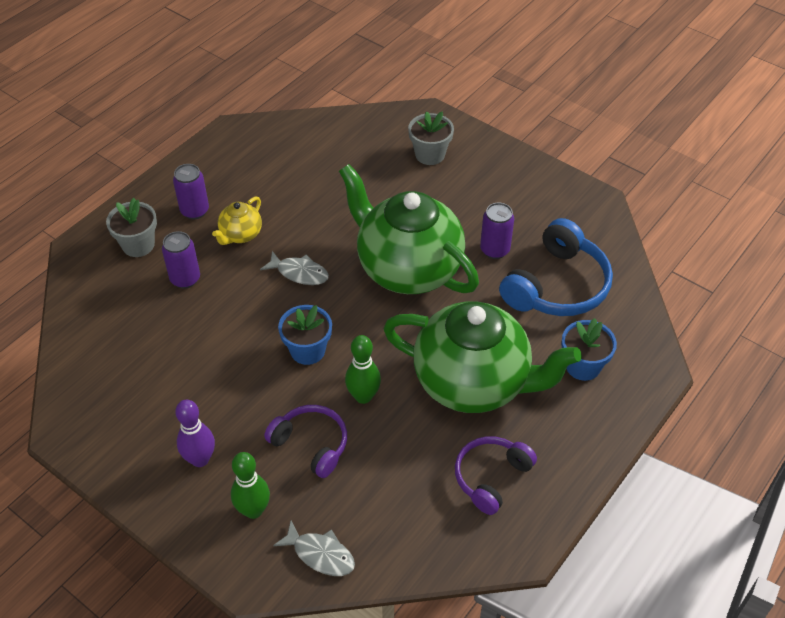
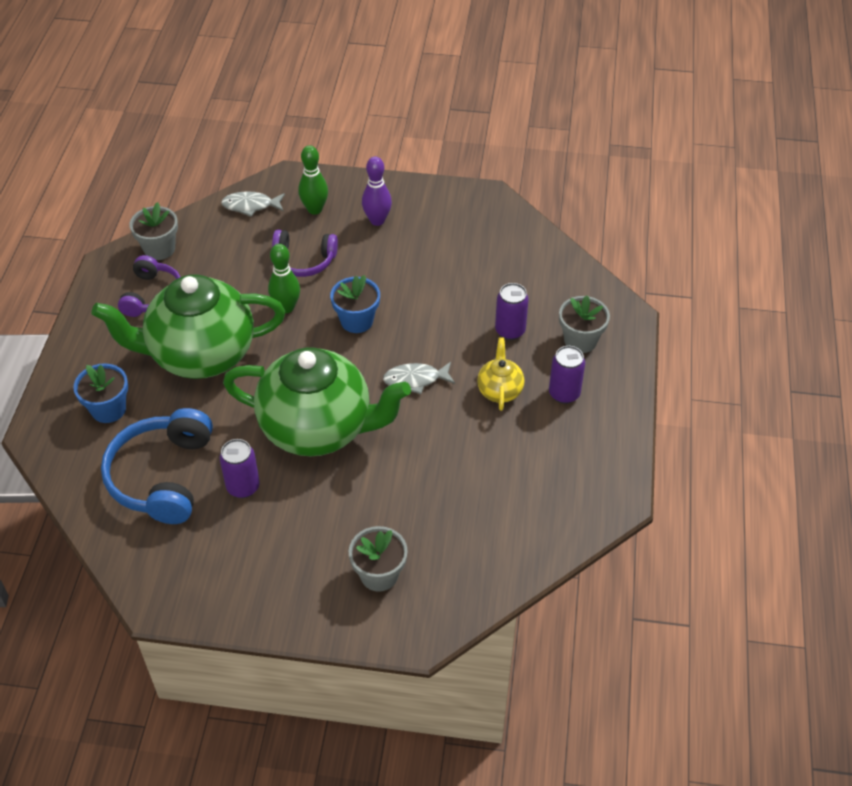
camera: 150 degrees right, 0 degrees up
(456, 540) = (159, 249): none -> grey flower pot

